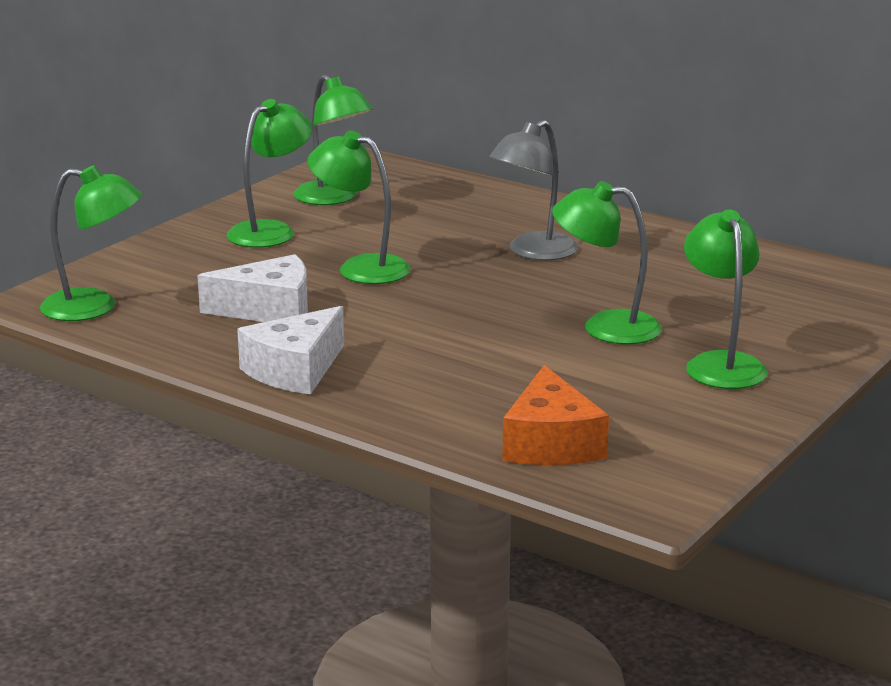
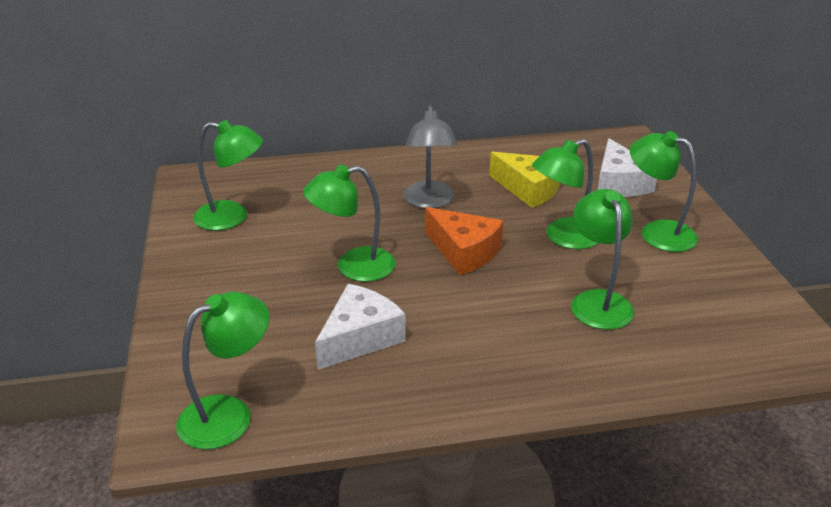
camera: 45 degrees left, 10 degrees up
(271, 231) = (237, 266): green lamp -> green lamp (597, 301)
(295, 370) = (470, 381): white cheese -> white cheese (619, 183)
(551, 443) = (697, 343): orange cheese -> orange cheese (464, 251)
(662, 281) = (529, 189): none -> yellow cheese

